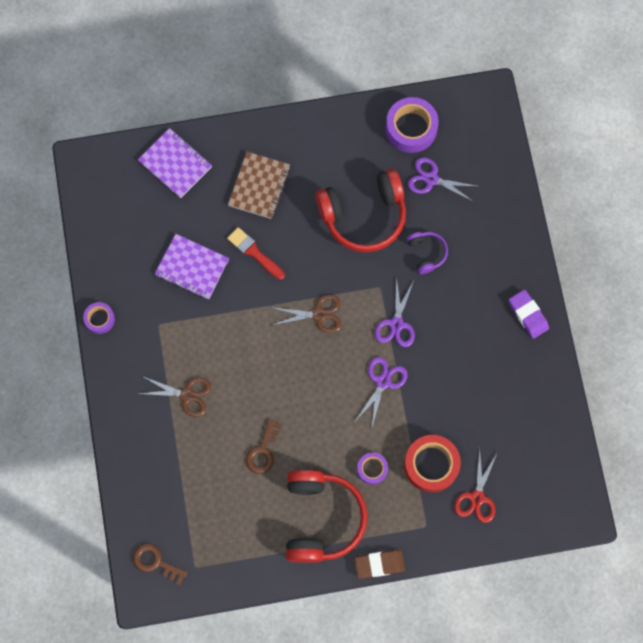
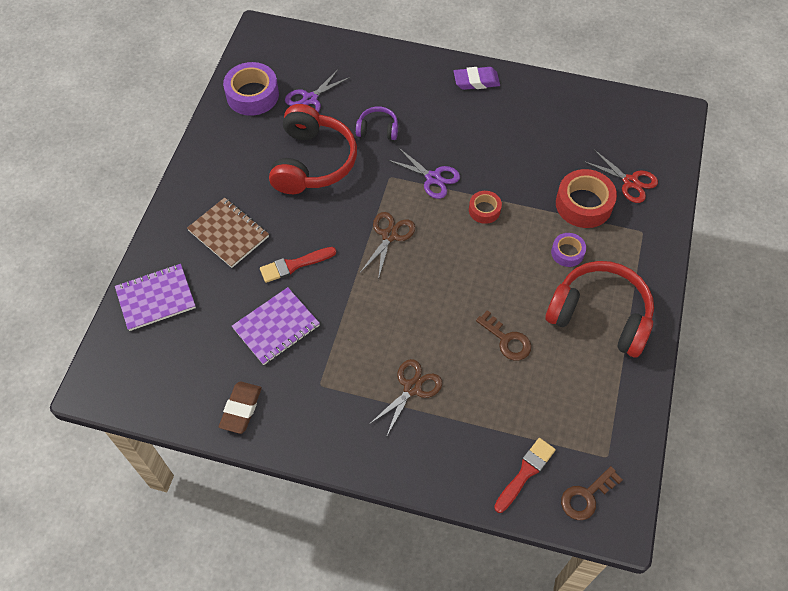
camera: 65 degrees left, 15 degrees down
(99, 319) = (280, 442): purple tape -> none
(155, 509) = (525, 472): none -> red brush
(379, 564) = (666, 284): brown eraser -> brown eraser (241, 409)
(383, 382) = (484, 210): purple scissors -> red tape

